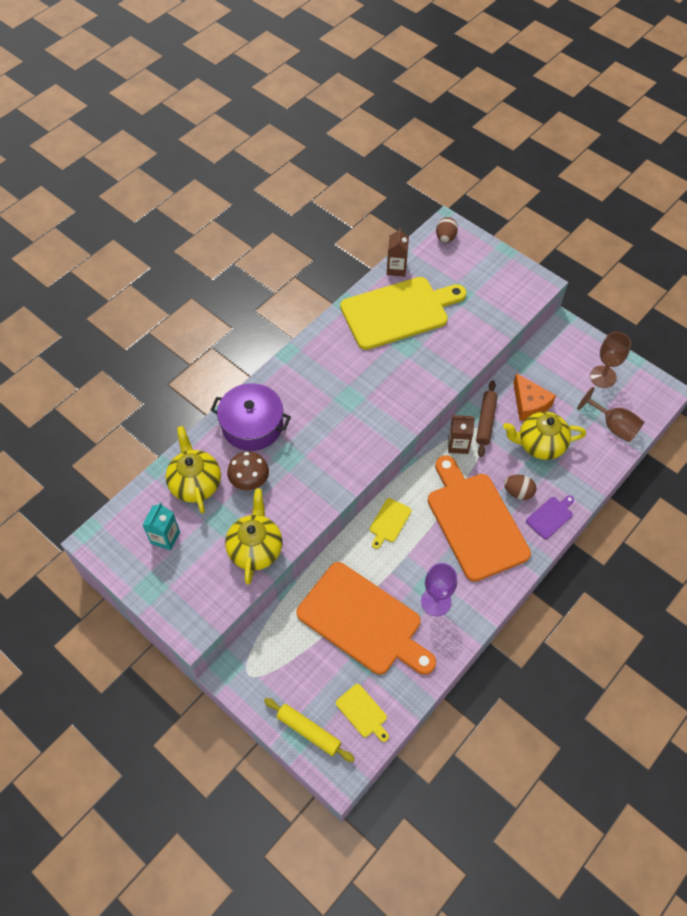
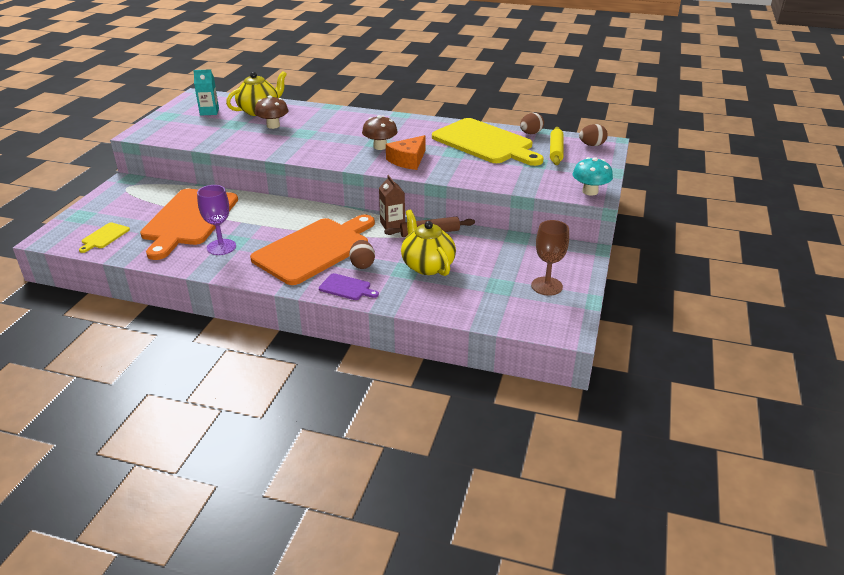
camera: 65 degrees right, 25 degrees down
(252, 425) = (323, 117): purple pot -> none
(255, 549) = (215, 139): yellow teapot -> none
(308, 731) = (83, 219): yellow rolling pin -> yellow rolling pin (556, 151)
(361, 399) = (380, 146): none -> brown mushroom
(389, 522) = (289, 211): yellow cutting board -> none
(396, 268) = (530, 133): brown carton -> brown egg
(529, 404) = (470, 251): orange cheese -> orange cheese (408, 160)
(532, 284) = (590, 191): none -> turquoise mushroom
(613, 426) = (488, 304): brown goblet -> none

